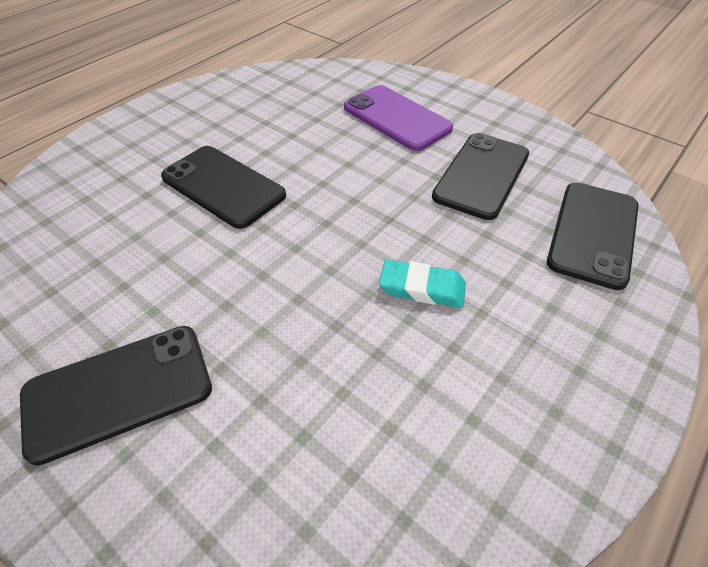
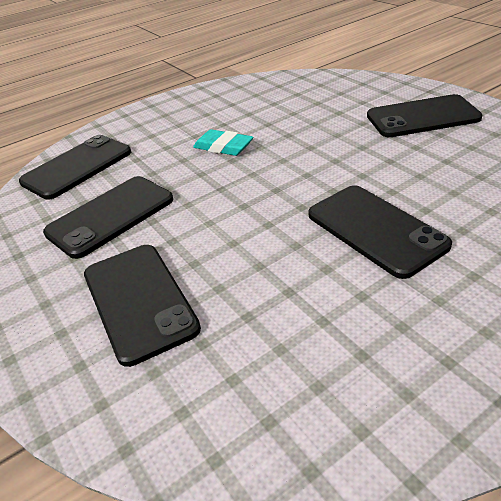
camera: 160 degrees left, 10 degrees down
(396, 118) = (139, 300): purple phone -> black phone

